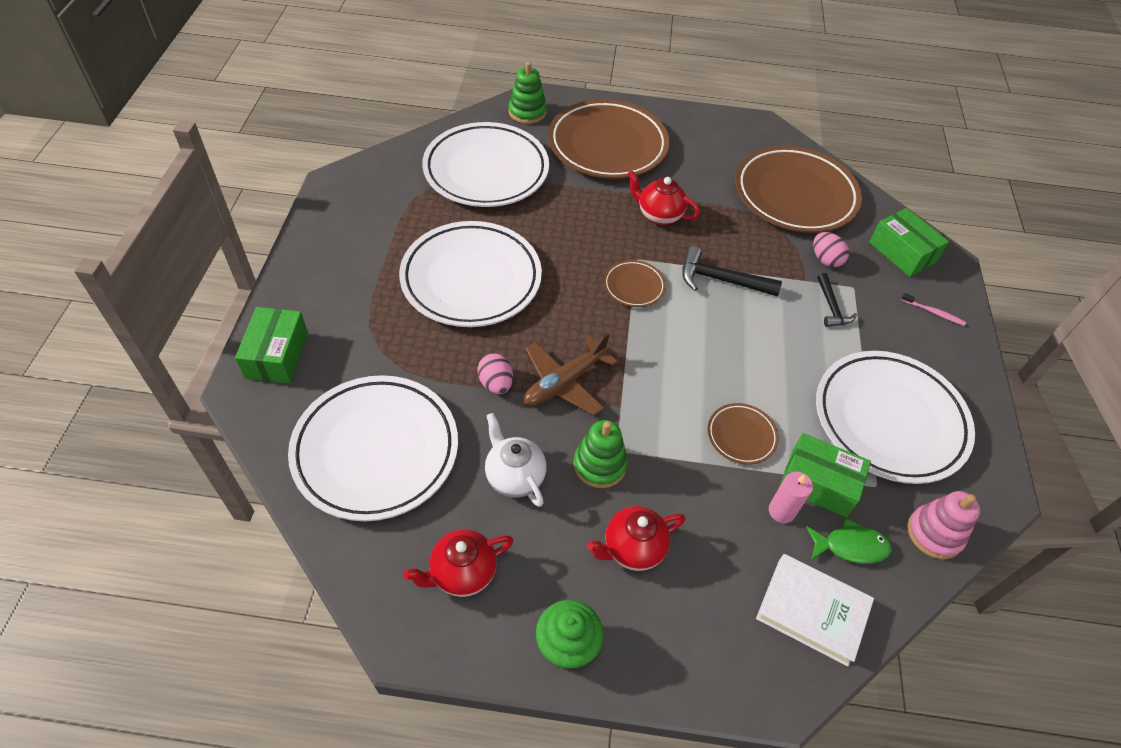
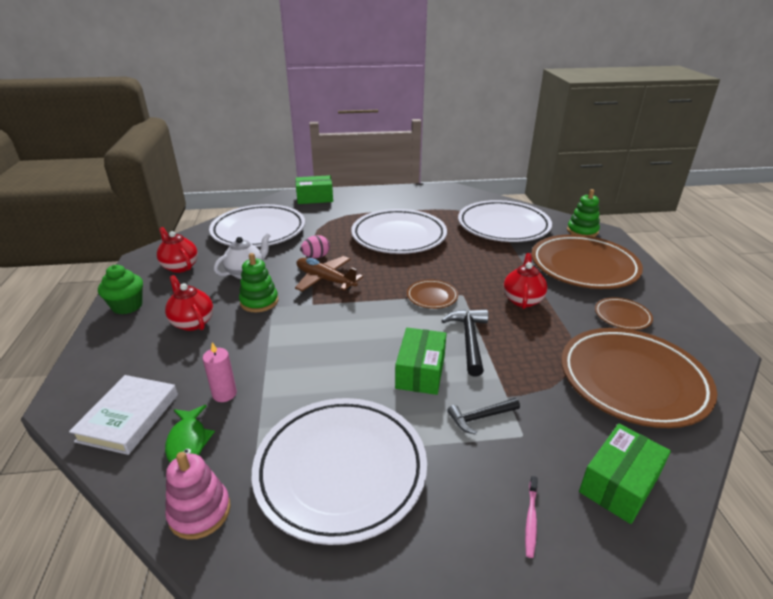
camera: 80 degrees right, 20 degrees down
(741, 436) = (297, 365): brown plate -> brown plate (622, 316)
(818, 483) = (254, 416): green box -> green box (420, 371)
(825, 260) = (549, 410): pink egg -> none

